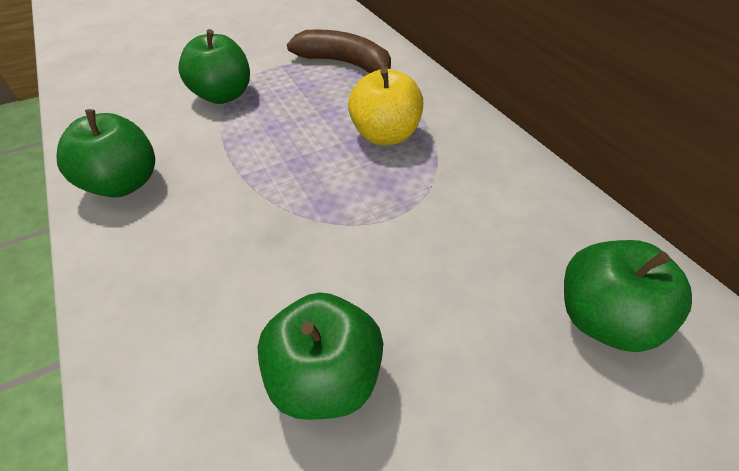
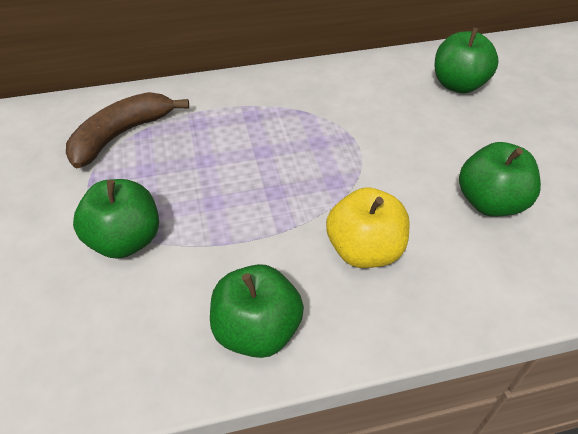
camera: 75 degrees left, 0 degrees up
(385, 135) = (258, 131): yellow apple -> yellow apple (364, 250)

